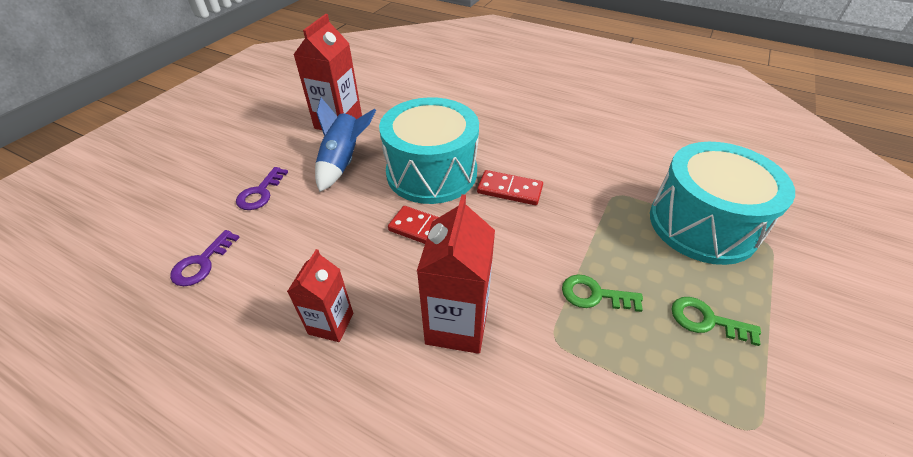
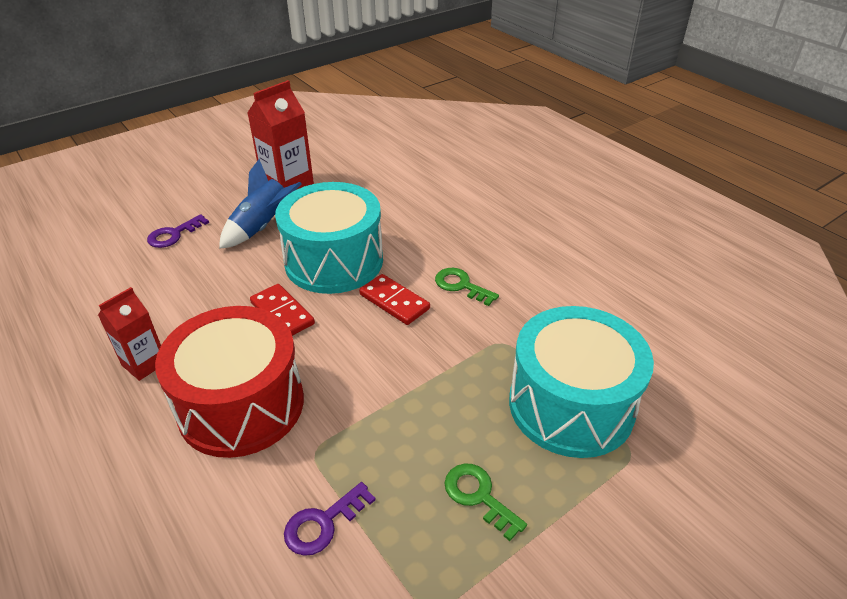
camera: 25 degrees right, 5 degrees down
(202, 263) = (89, 280): purple key -> purple key (323, 523)
(457, 325) = (241, 405): red carton -> red drum
(594, 295) = (387, 428): green key -> green key (461, 285)

